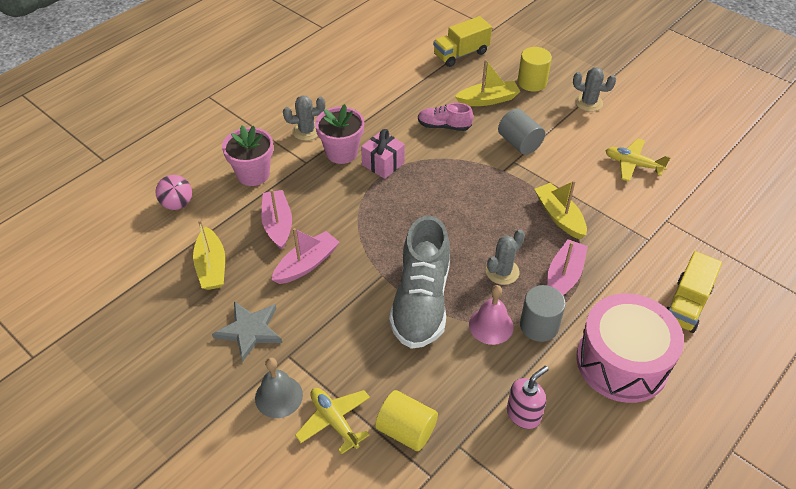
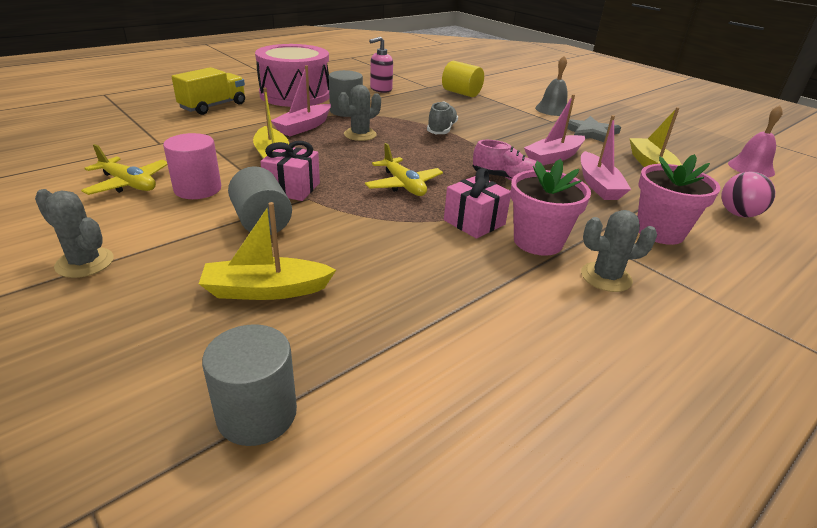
camera: 175 degrees left, 15 degrees down
(334, 421) = (510, 99): yellow plane -> yellow plane (403, 185)
(421, 301) = (441, 130): grey shoe -> grey shoe, size x0.51
(444, 126) = (368, 257): pink shoe -> pink shoe (506, 179)
(461, 54) = (257, 414): yellow truck -> grey cylinder
(491, 325) = (385, 115): pink bell -> pink bell (751, 168)
(519, 178) = (292, 188): none -> pink gift
(532, 82) = (149, 314): yellow cylinder -> none
(583, 167) = (197, 189): none -> pink cylinder

